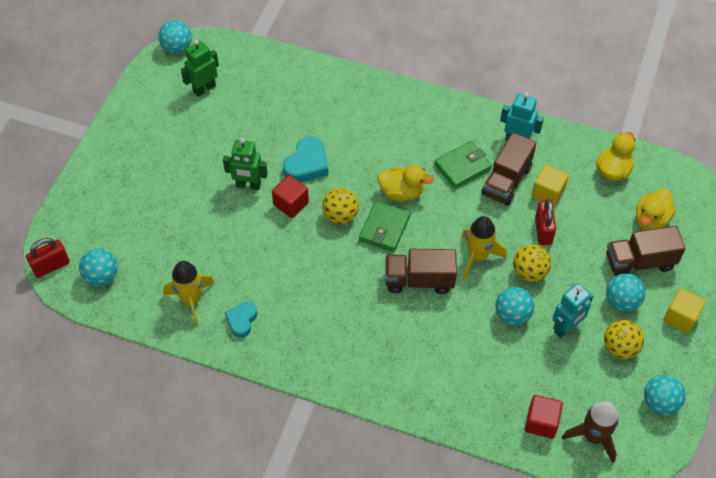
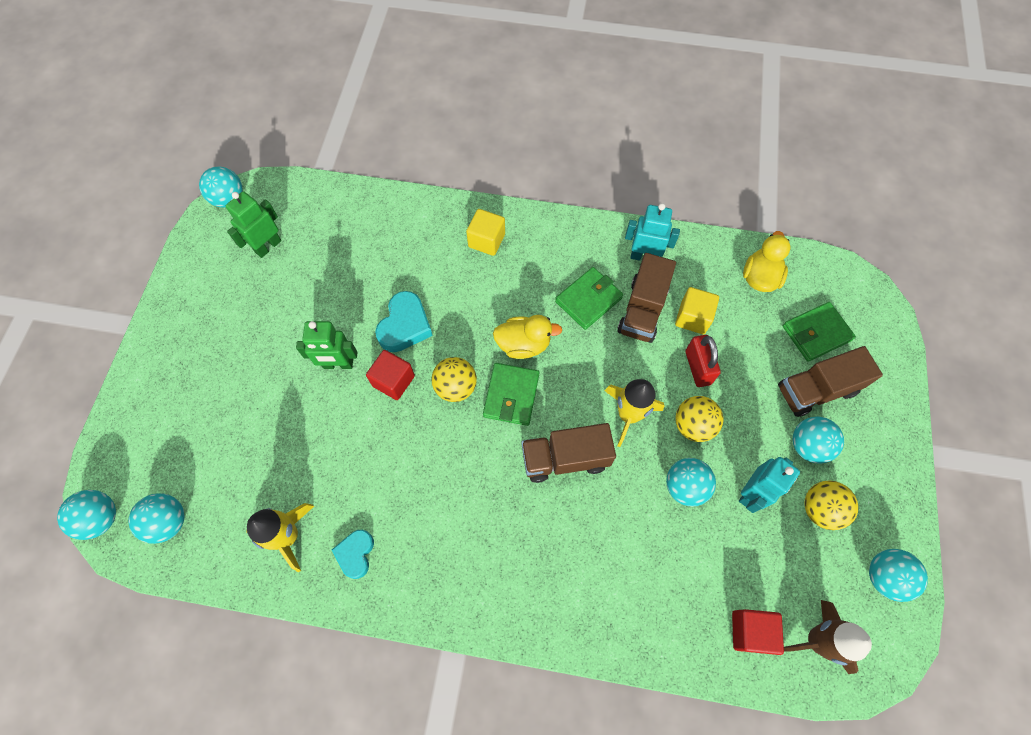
camera: 10 degrees left, 10 degrees up
(51, 266) = (101, 518): red padlock -> turquoise ball
(650, 220) = (816, 333): yellow duck -> green wallet
(681, 317) = (880, 455): yellow cube -> yellow cube (486, 240)

